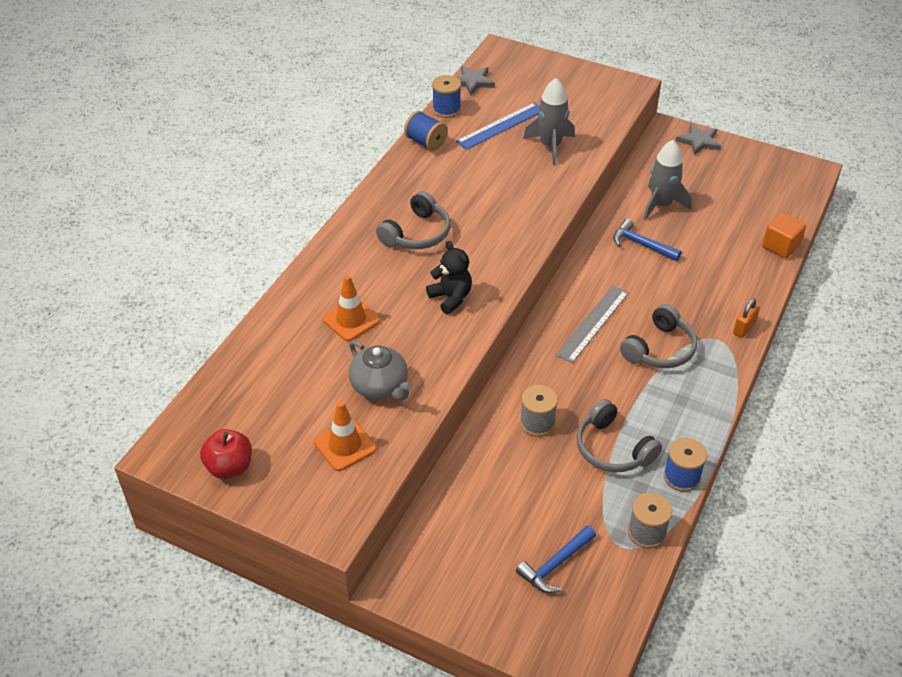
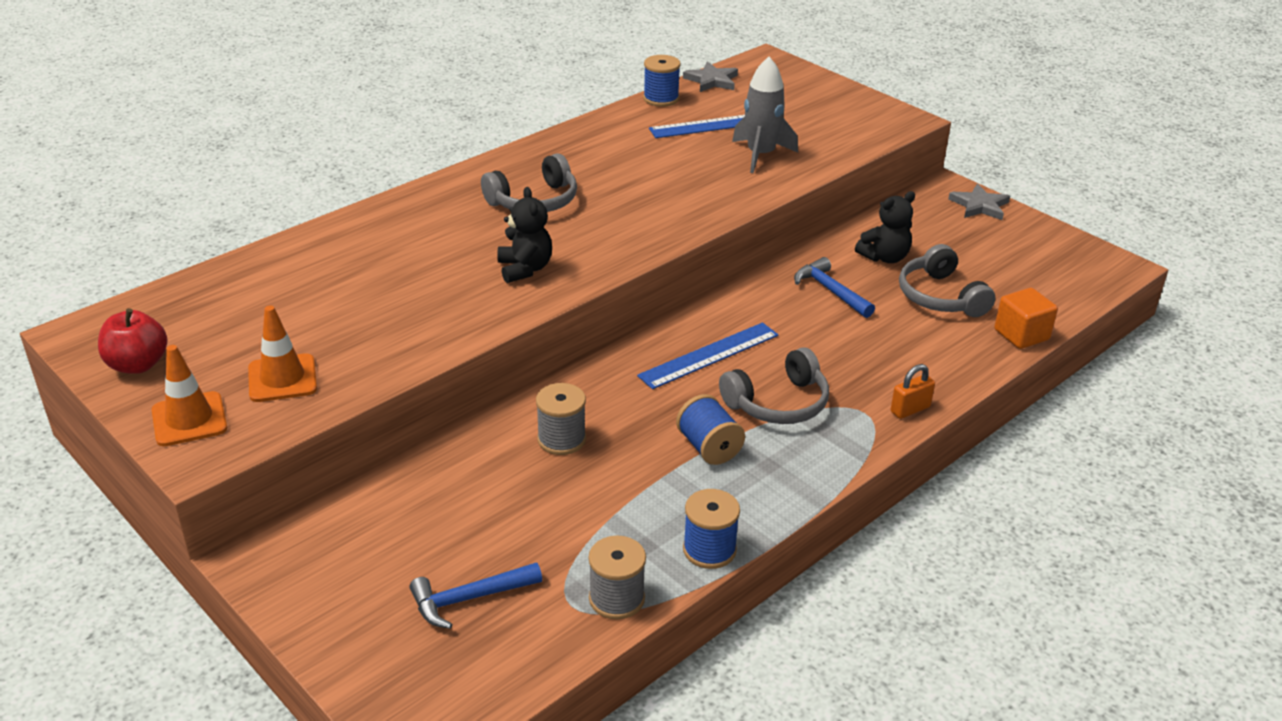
camera: 20 degrees right, 10 degrees down
(351, 320) = (391, 262): orange traffic cone -> orange traffic cone (189, 419)
(380, 387) = (371, 333): grey teapot -> none
(426, 142) = (613, 122): blue spool -> blue spool (709, 447)
(593, 323) = (709, 355): grey ruler -> blue ruler
(613, 448) = (639, 493): grey headphones -> grey headphones (940, 297)
(661, 205) = (884, 257): grey rocket -> black teddy bear

